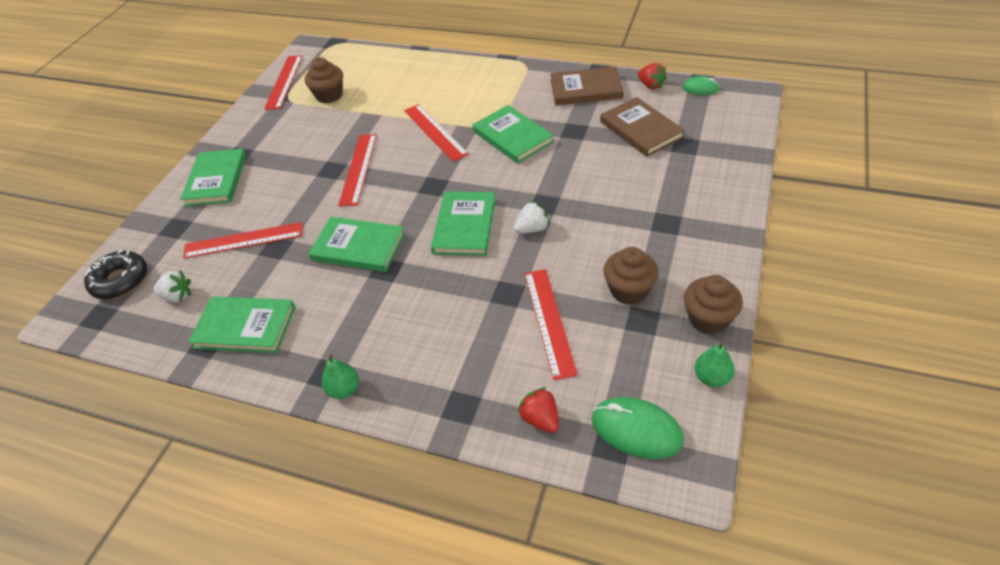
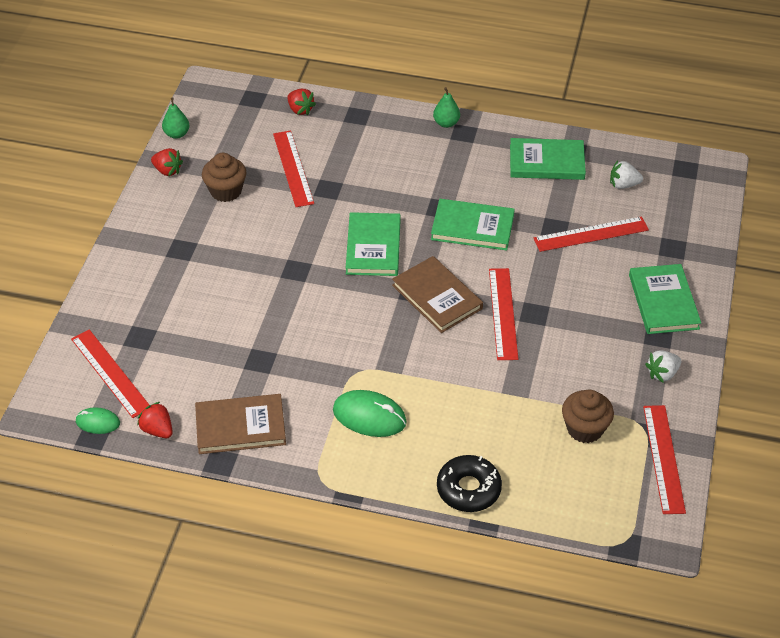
camera: 170 degrees right, 0 degrees up
(120, 281) = (689, 197): black donut -> black donut (468, 489)
(435, 132) = (426, 362): red ruler -> red ruler (110, 373)
(512, 137) = (332, 353): green book -> none
(532, 229) = (307, 244): white strawberry -> white strawberry (662, 374)
(636, 430) = (235, 105): green mouse -> green mouse (369, 416)
(641, 129) = (184, 359): brown book -> brown book (437, 297)
(708, 319) = (167, 171): brown cupcake -> red strawberry

